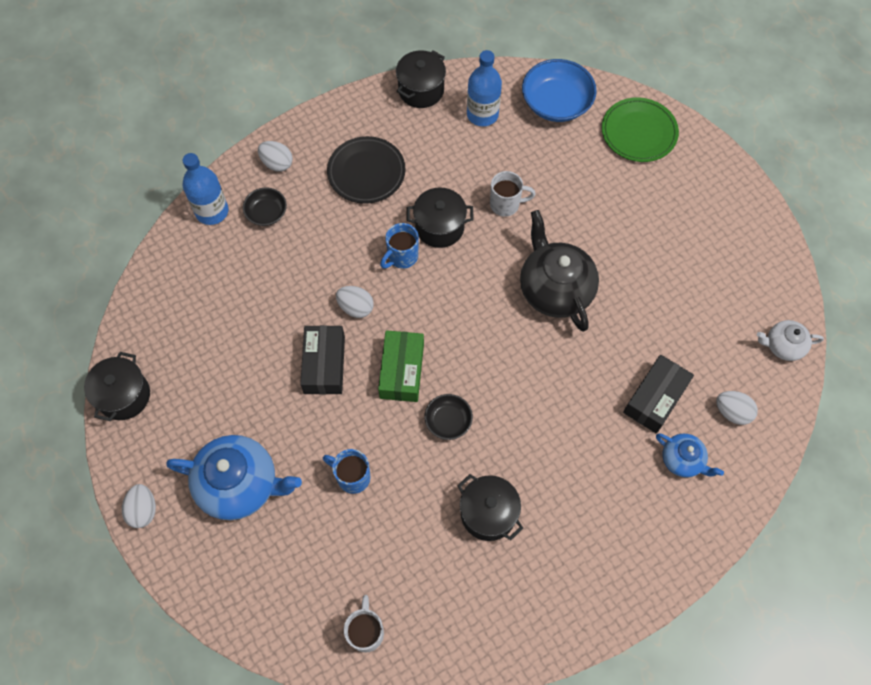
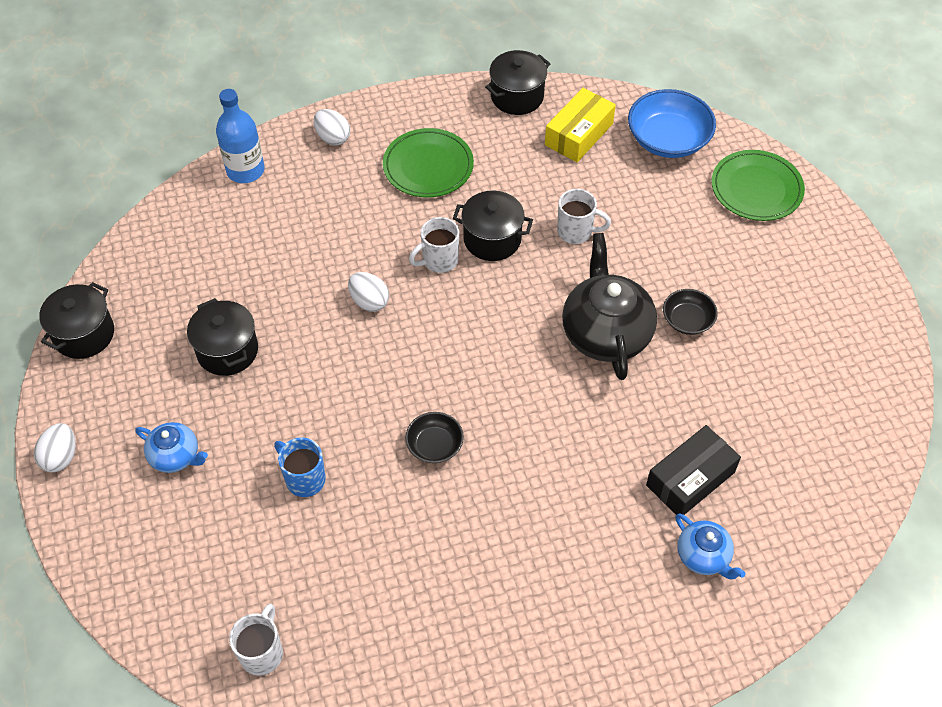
camera: 15 degrees right, 10 degrees down
(240, 484) = (176, 456): blue teapot -> blue teapot, size x0.53
(266, 213) = (304, 184): black bowl -> black bowl (687, 320)
(324, 365) = (314, 353): black box -> none
(366, 172) = (428, 166): black plate -> green plate
(401, 257) = (439, 260): blue mug -> white mug
(402, 371) = (399, 379): green box -> none
(482, 114) = (579, 134): blue bottle -> yellow box
(488, 513) = (449, 558): black pot -> black pot (227, 351)
(732, 412) = (781, 517): white egg -> none
(783, 346) = (867, 457): white teapot -> none

